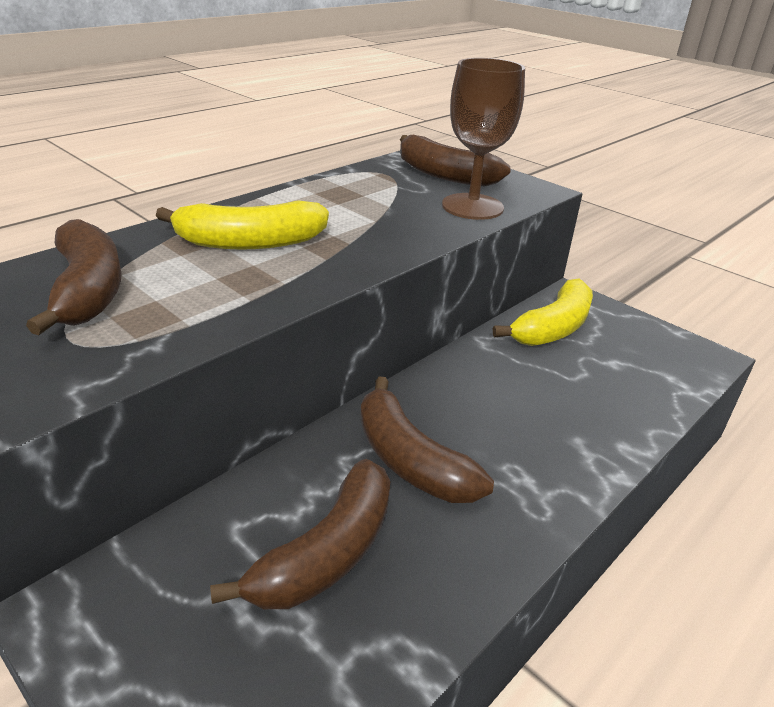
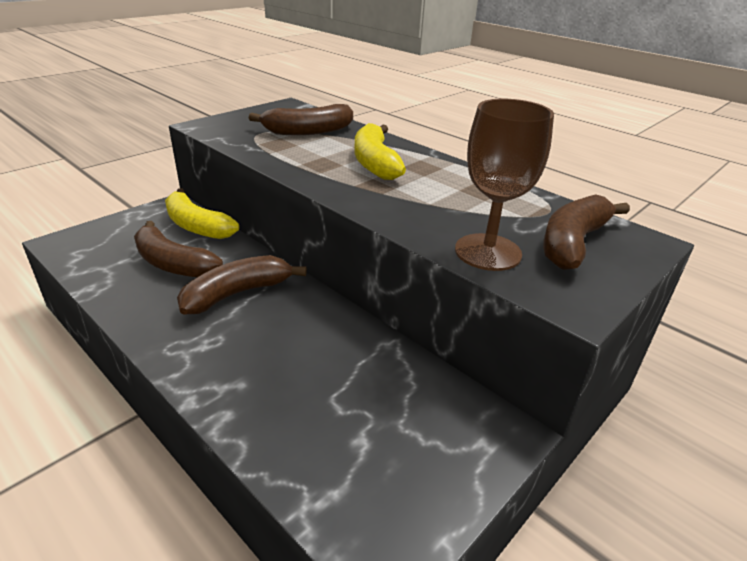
camera: 90 degrees right, 0 degrees up
(553, 328) = (425, 399): yellow banana -> yellow banana (196, 226)

